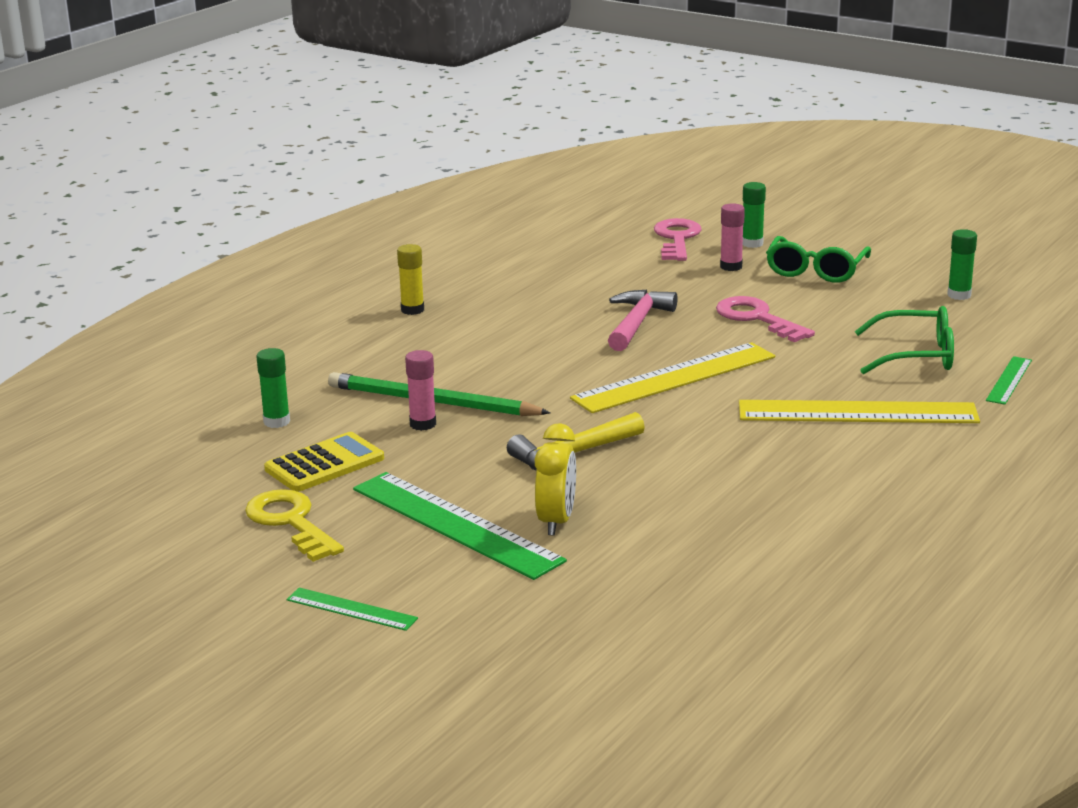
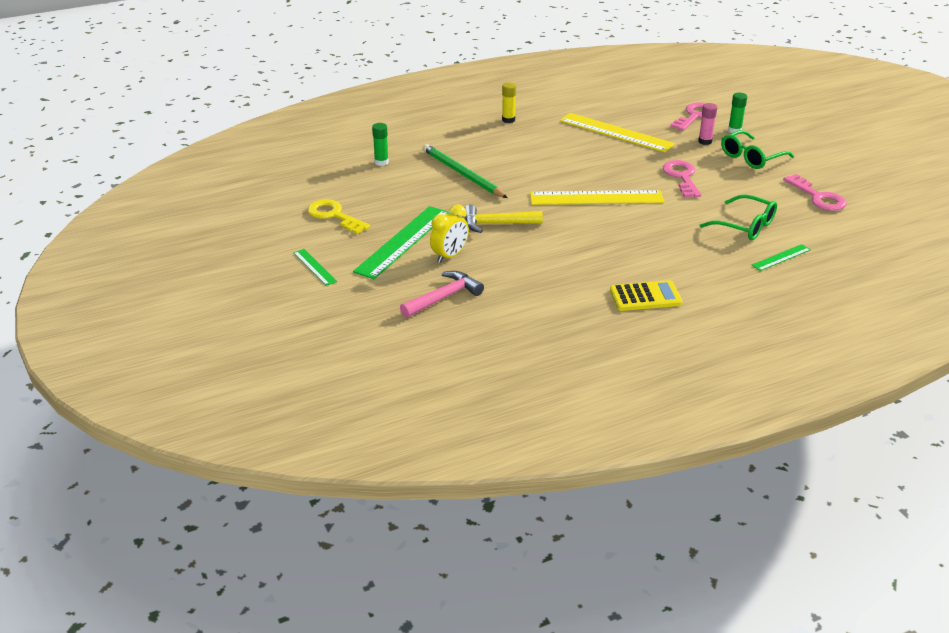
camera: 30 degrees right, 10 degrees up
(291, 522) = (334, 216): yellow key -> yellow key turned 45 degrees counterclockwise
(324, 464) = (379, 191): yellow calculator -> yellow calculator (645, 297)
(423, 424) = (445, 184): pink glue stick -> none
(456, 524) = (403, 241): green ruler -> green ruler turned 45 degrees clockwise
(637, 323) = (613, 160): pink hammer -> pink hammer (444, 297)
(857, 413) = (670, 248): yellow ruler -> yellow ruler (616, 132)
(959, 295) = (818, 197): green glue stick -> pink key

